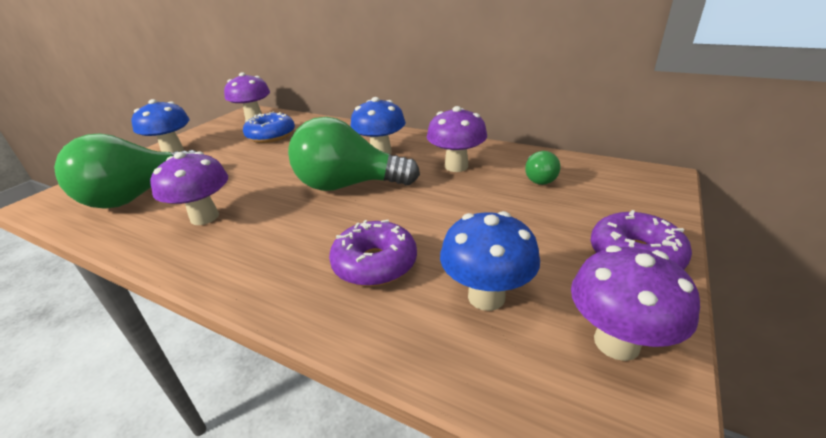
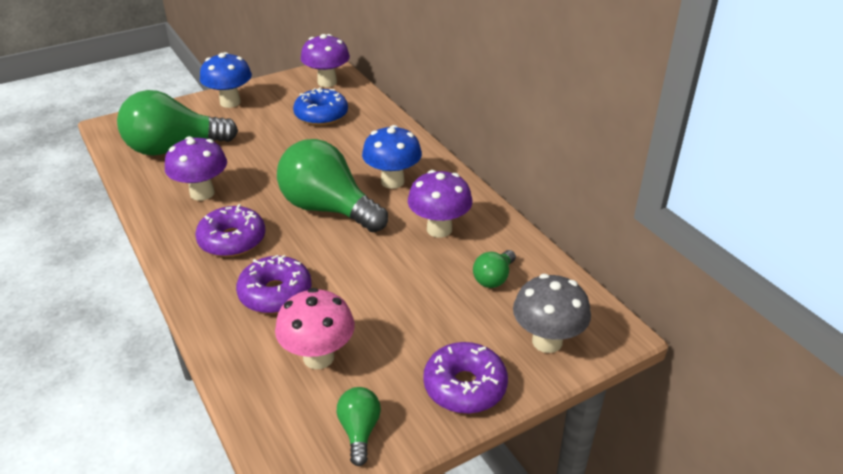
camera: 30 degrees right, 5 degrees up
(278, 240) = (232, 240): none -> purple donut
(486, 297) = (318, 357): blue mushroom -> pink mushroom
(616, 342) = (359, 431): purple mushroom -> green light bulb
(634, 199) = (547, 341): none -> grey mushroom

